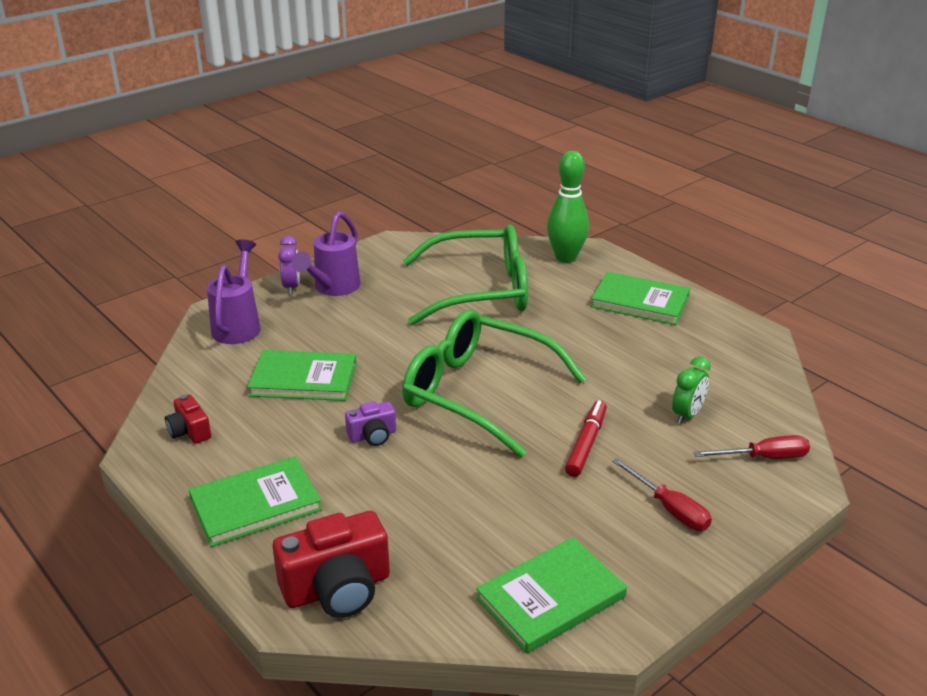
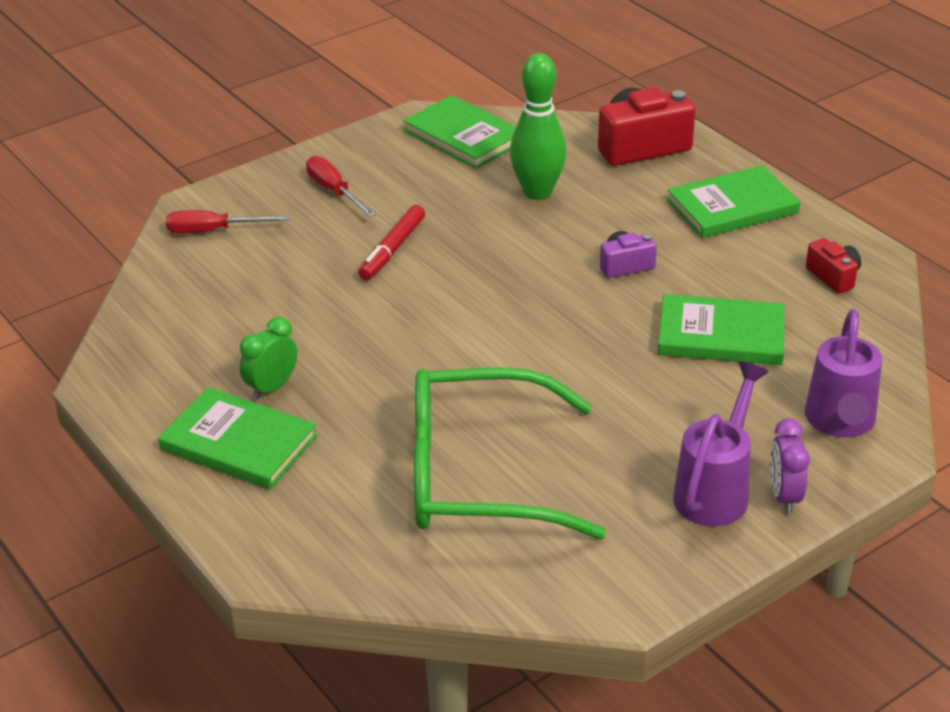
camera: 175 degrees left, 5 degrees up
(478, 393) = (503, 310): green glasses -> none
(551, 598) = (463, 136): green book -> green book turned 75 degrees clockwise
(566, 257) = (319, 546): green bowling pin -> green bowling pin (537, 192)
(687, 415) = (266, 276): green clock -> green clock (271, 387)

